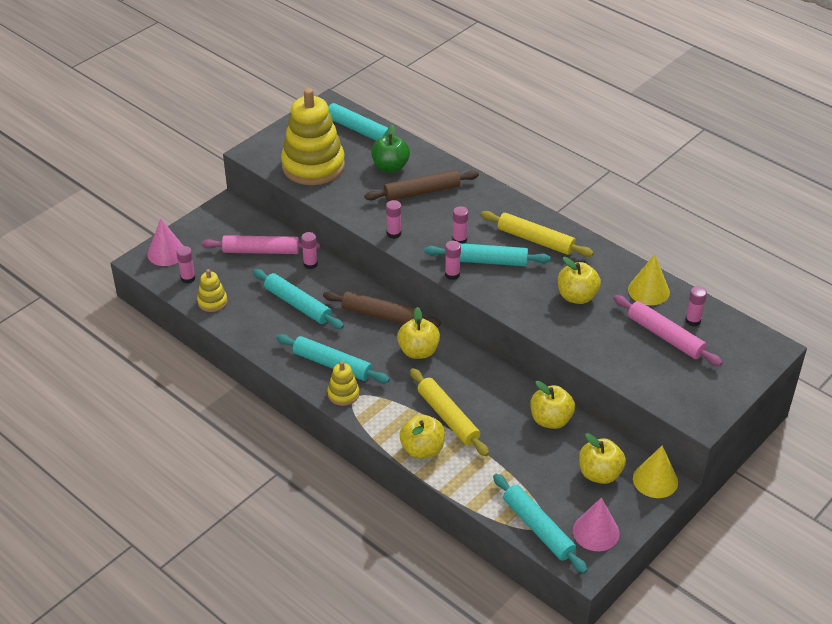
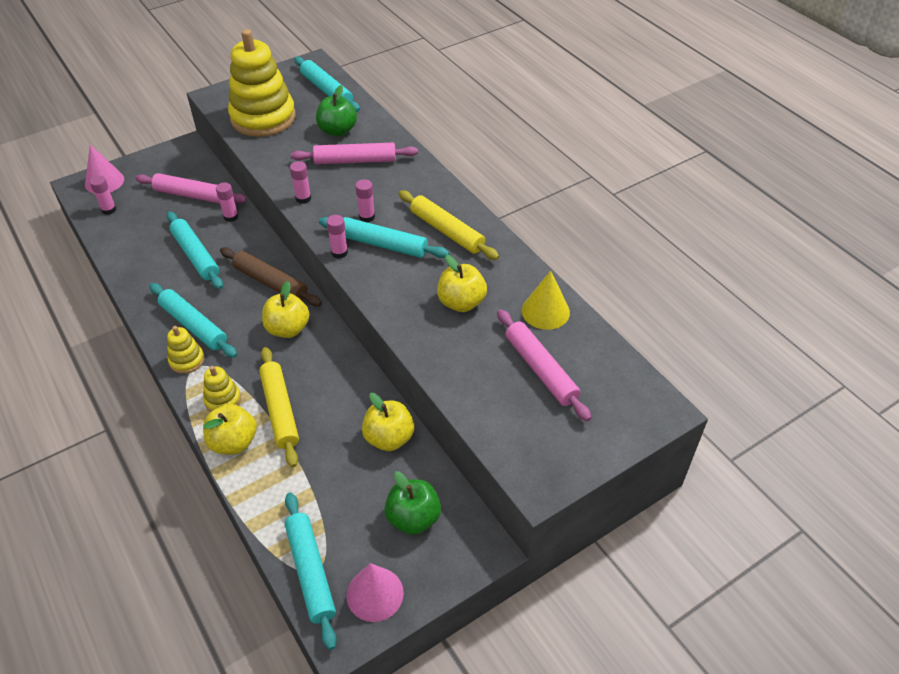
camera: 15 degrees right, 5 degrees up
(212, 302) = (117, 237): yellow stacking toy -> yellow stacking toy (223, 400)
(422, 192) = (355, 161): brown rolling pin -> pink rolling pin
(599, 474) = (413, 518): yellow apple -> green apple
(655, 480) = (474, 541): yellow cone -> none
(693, 321) = (581, 357): pink glue stick -> none

